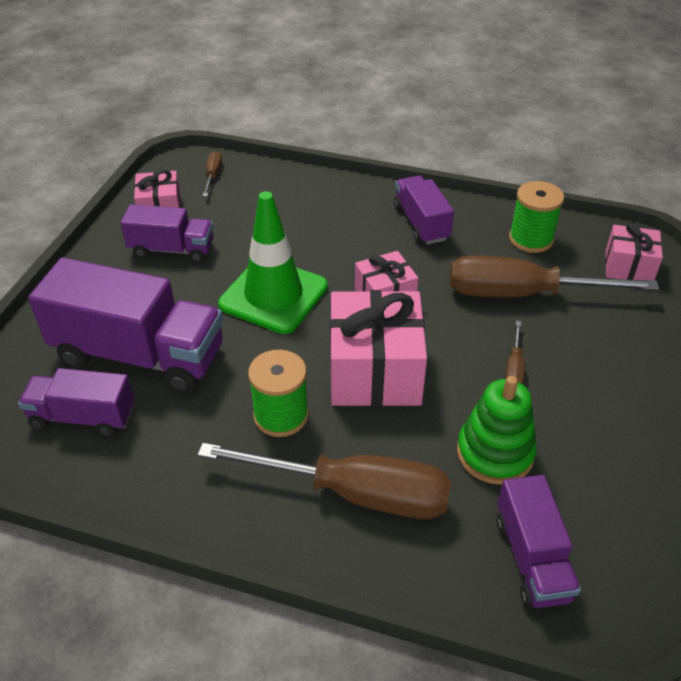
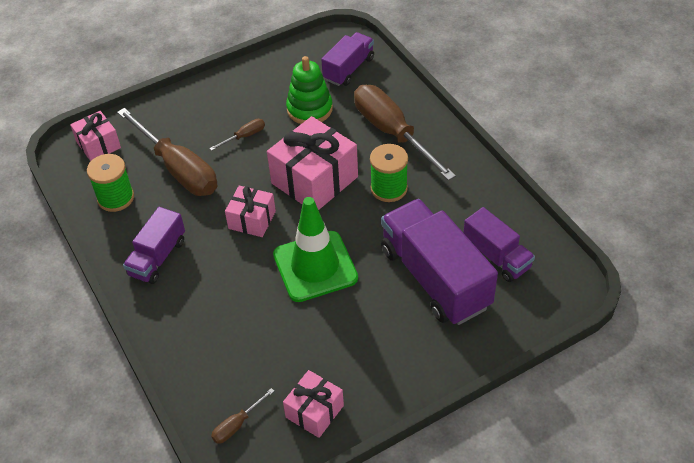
camera: 135 degrees left, 5 degrees up
(172, 249) = (343, 357): purple truck -> none

